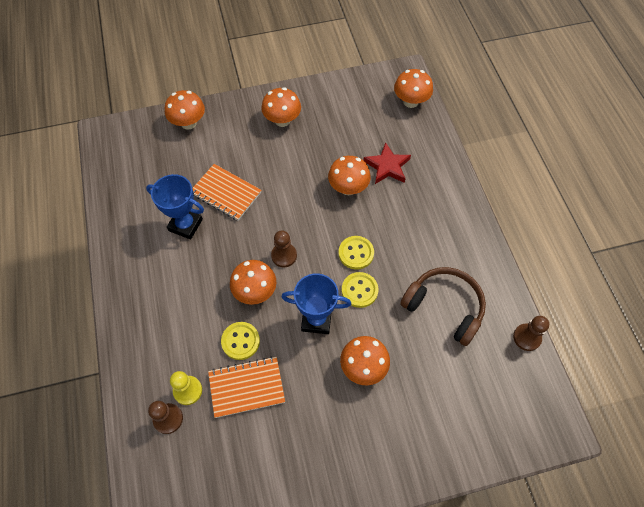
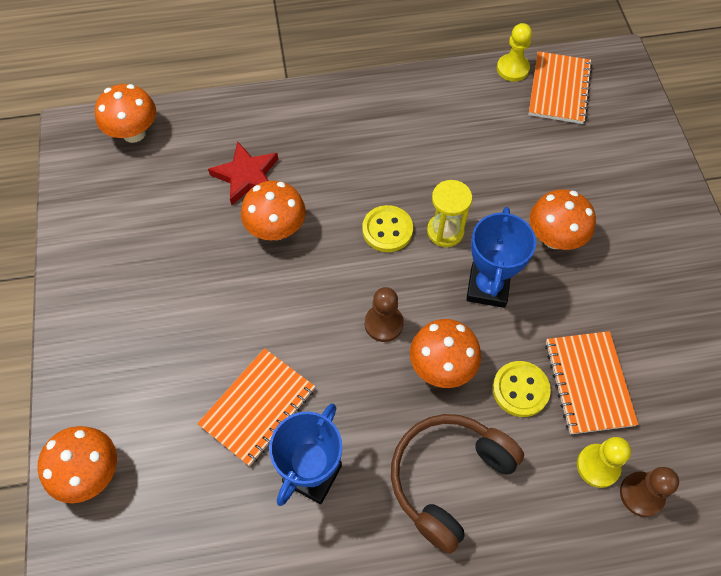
camera: 85 degrees left, 0 degrees up
(282, 120) = (125, 313): orange mushroom -> none
(359, 290) = (445, 231): yellow button -> yellow hourglass
(444, 307) = (472, 140): brown headphones -> brown headphones (448, 478)
(513, 376) = (559, 89): none -> orange notebook
(527, 337) = (512, 69): brown pawn -> yellow pawn

